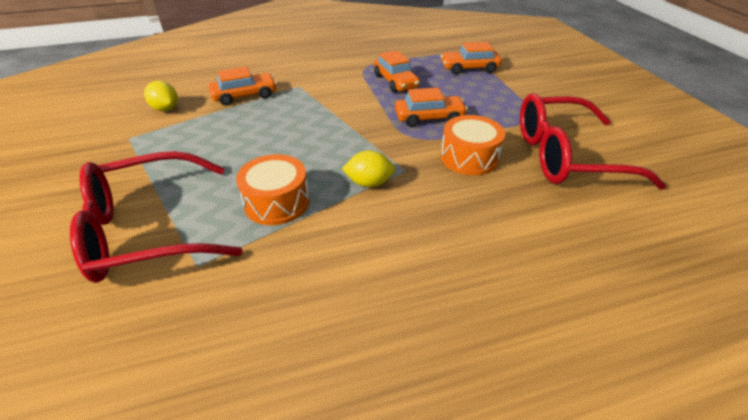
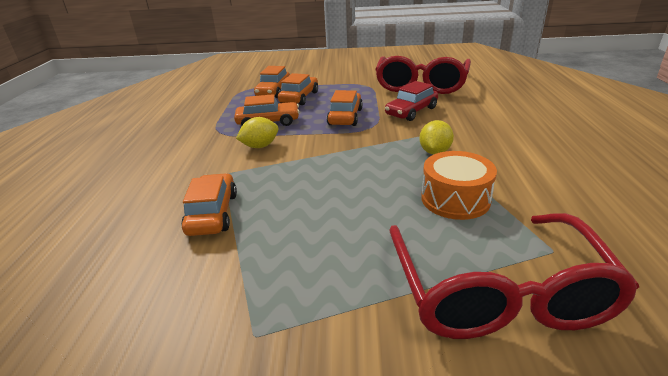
camera: 70 degrees left, 10 degrees down
(166, 109) = (184, 293): yellow lemon -> yellow lemon (260, 146)
(463, 84) = (299, 97): none -> orange car
(469, 157) = (411, 111): orange drum -> red car

